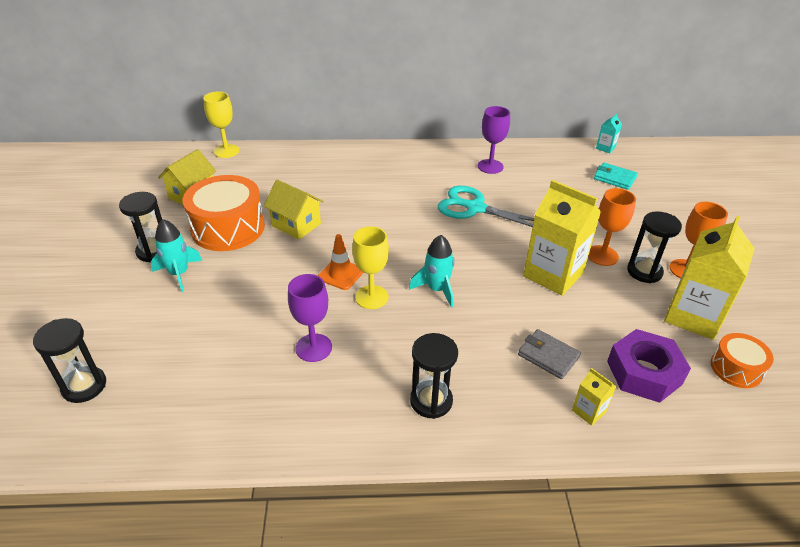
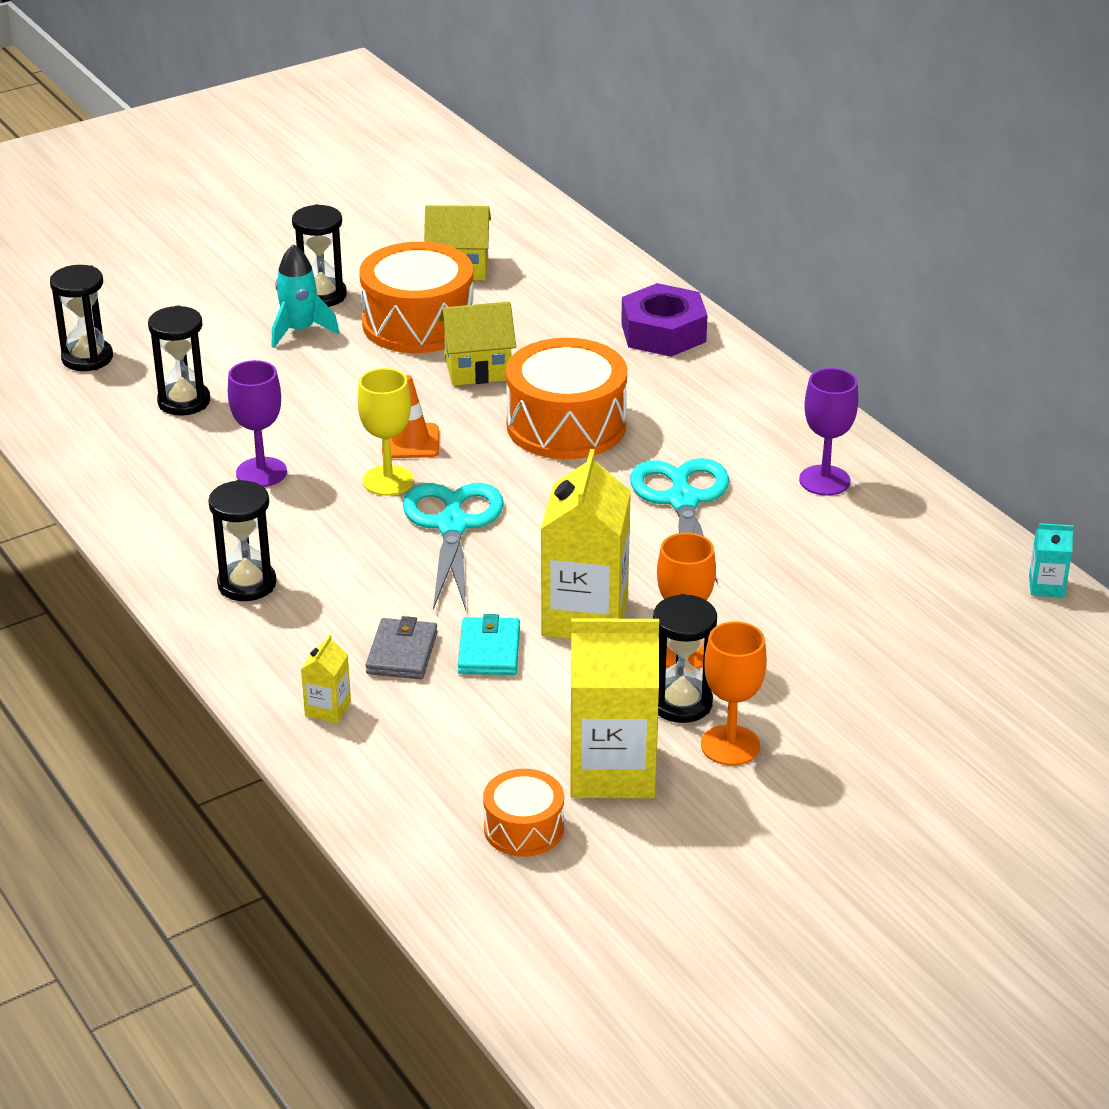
camera: 60 degrees right, 5 degrees down
(196, 355) = (184, 401): none -> black hourglass
(226, 151) = (589, 244): yellow goblet -> none
(296, 225) = (478, 369): yellow house -> yellow house turned 75 degrees clockwise
(378, 217) = (566, 425): none -> orange drum
(437, 289) = (452, 526): turquoise rocket -> turquoise scissors
(614, 178) = (943, 619): turquoise wallet -> turquoise wallet (489, 651)
(644, 372) = (440, 743): purple nut -> purple nut (663, 332)

